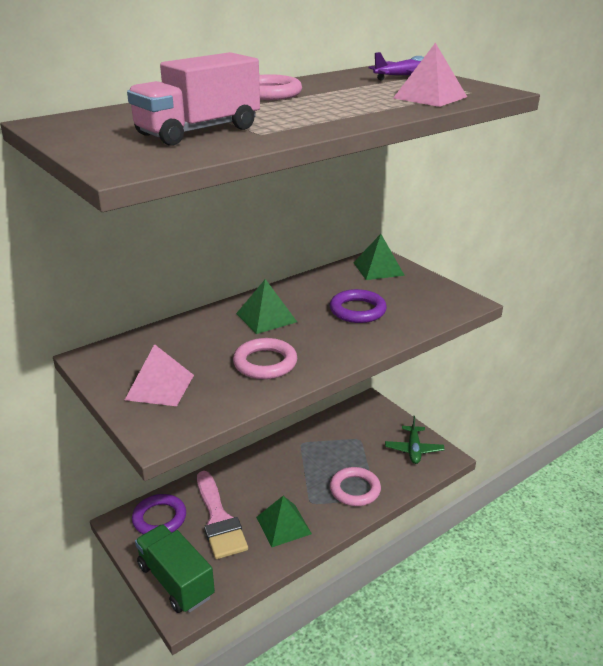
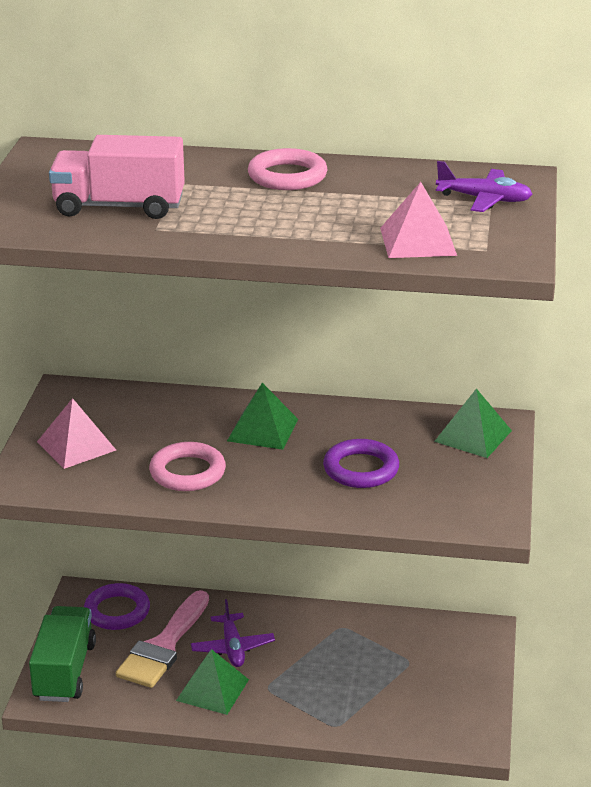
camera: 45 degrees right, 0 degrees up
(260, 493) = (232, 647): none -> purple plane
(355, 489) = (327, 705): pink ring -> none
(413, 449) = (453, 710): green plane -> none

